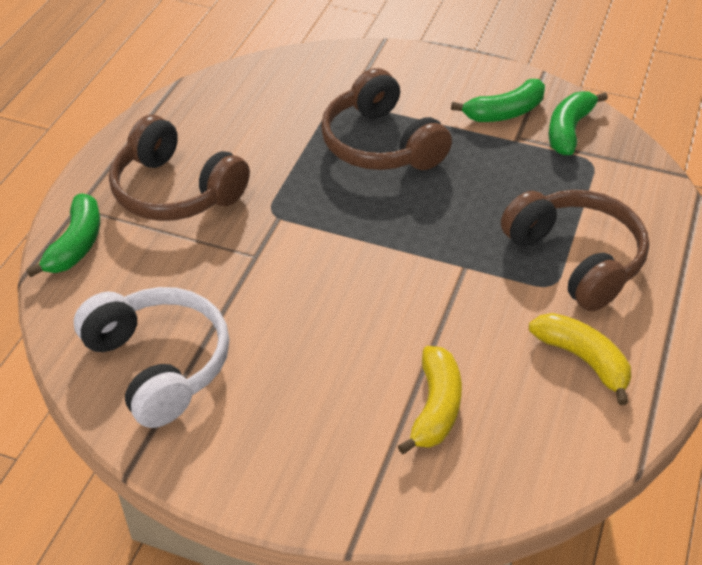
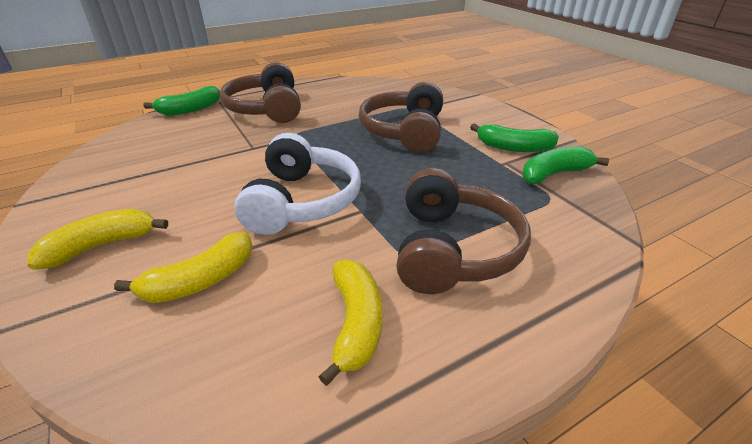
camera: 40 degrees right, 10 degrees down
(159, 364) = (125, 168): white headphones -> white headphones (302, 201)
(302, 442) = (101, 246): none -> yellow banana

